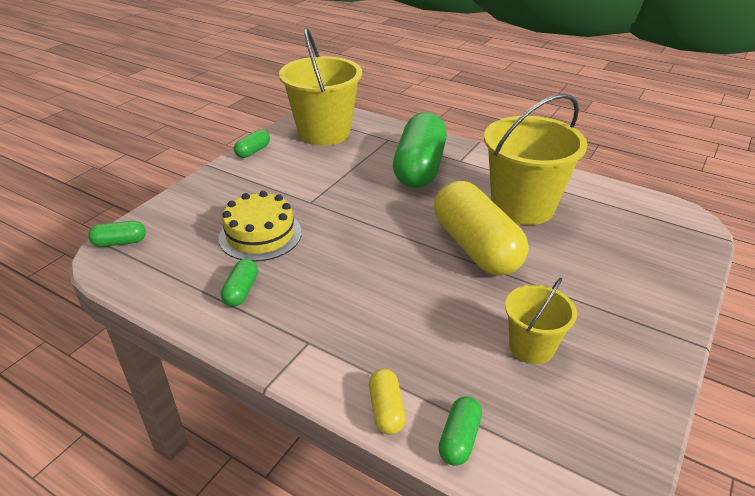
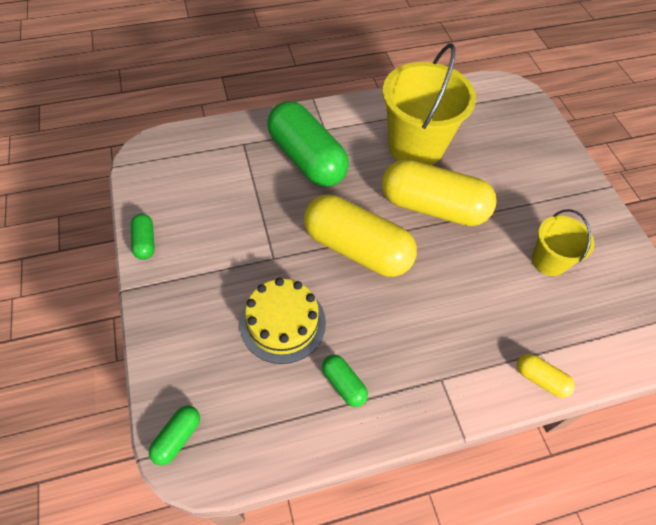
camera: 50 degrees left, 20 degrees up
(324, 133) = (179, 173): yellow bucket -> none
(374, 232) = (357, 248): none -> yellow capsule
(459, 439) = (591, 359): green capsule -> none

